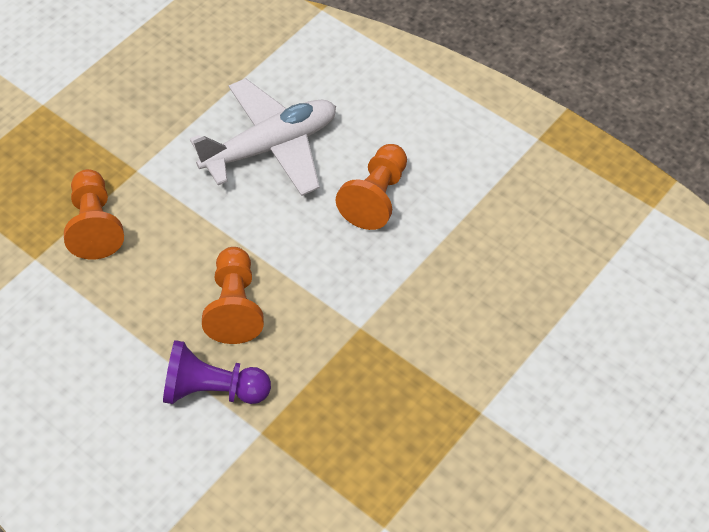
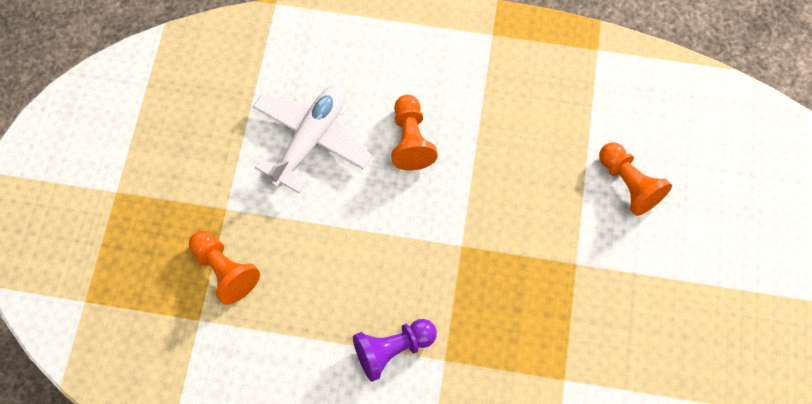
camera: 30 degrees left, 15 degrees up
(235, 306) = (367, 278): orange pawn -> orange pawn (628, 184)

